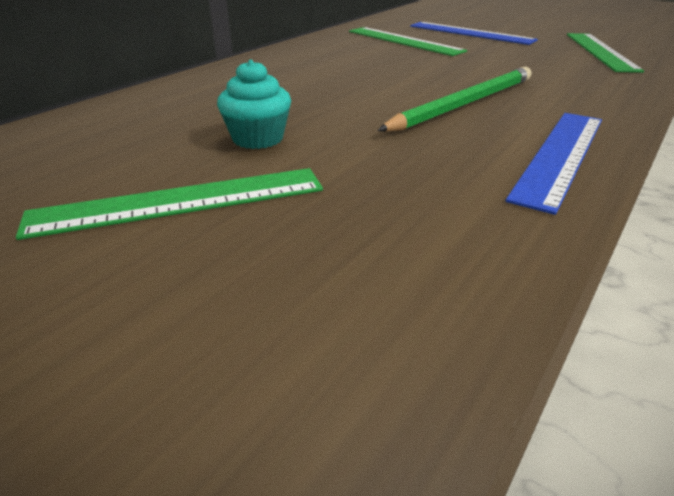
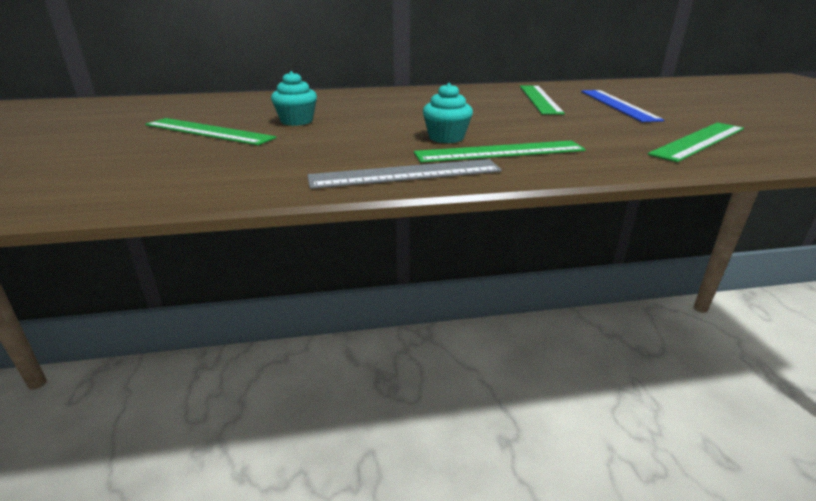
camera: 45 degrees right, 5 degrees down
(464, 104) = (446, 138): green pencil -> turquoise cupcake
(541, 103) = (499, 152): none -> green ruler
(560, 155) = (405, 174): blue ruler -> grey ruler

